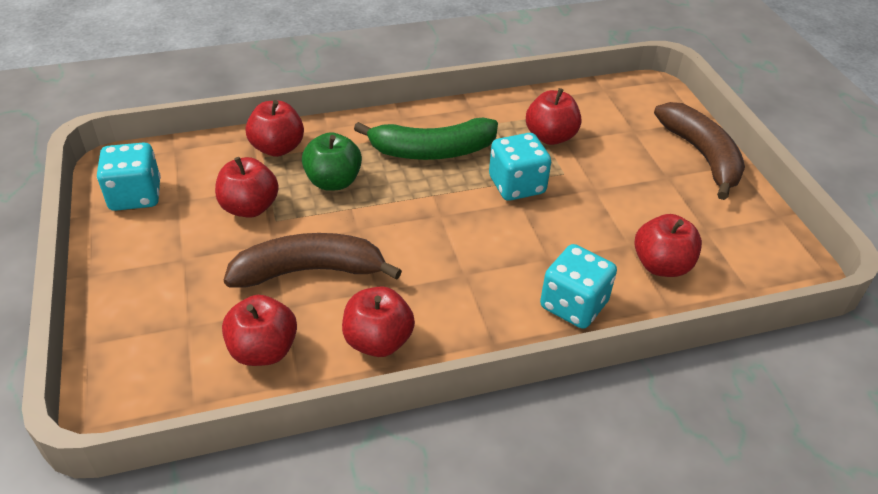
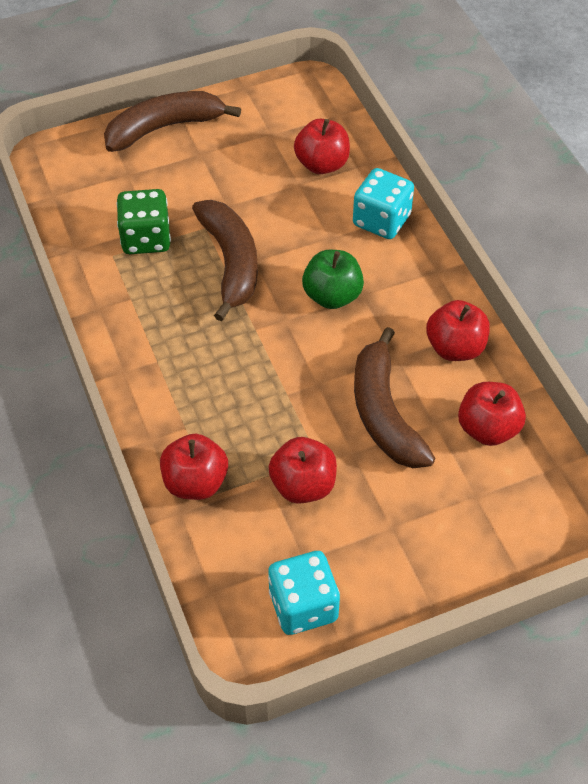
camera: 95 degrees left, 10 degrees up
(333, 181) = (248, 417): green apple -> green apple (332, 296)
(432, 151) = (182, 336): green banana -> none
(517, 185) = (230, 263): turquoise dice -> brown banana
(550, 137) = (146, 238): red apple -> green dice

